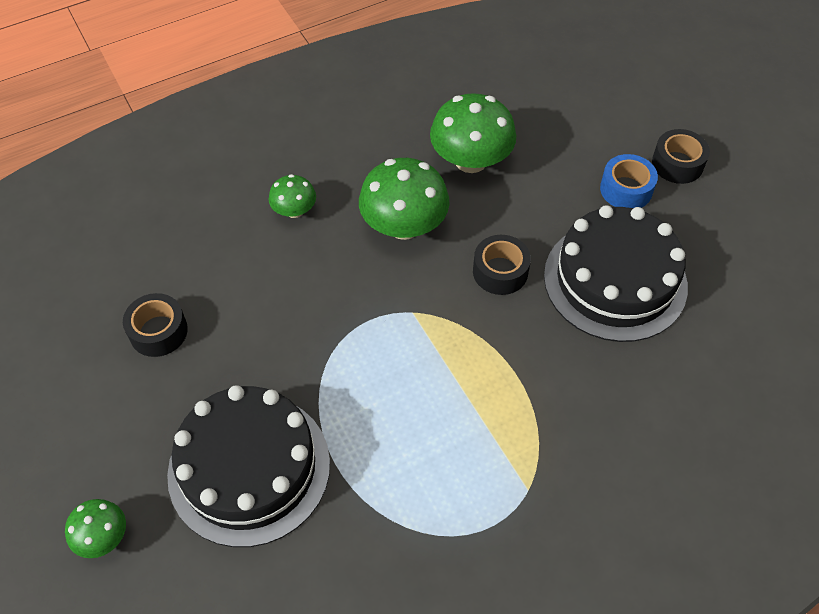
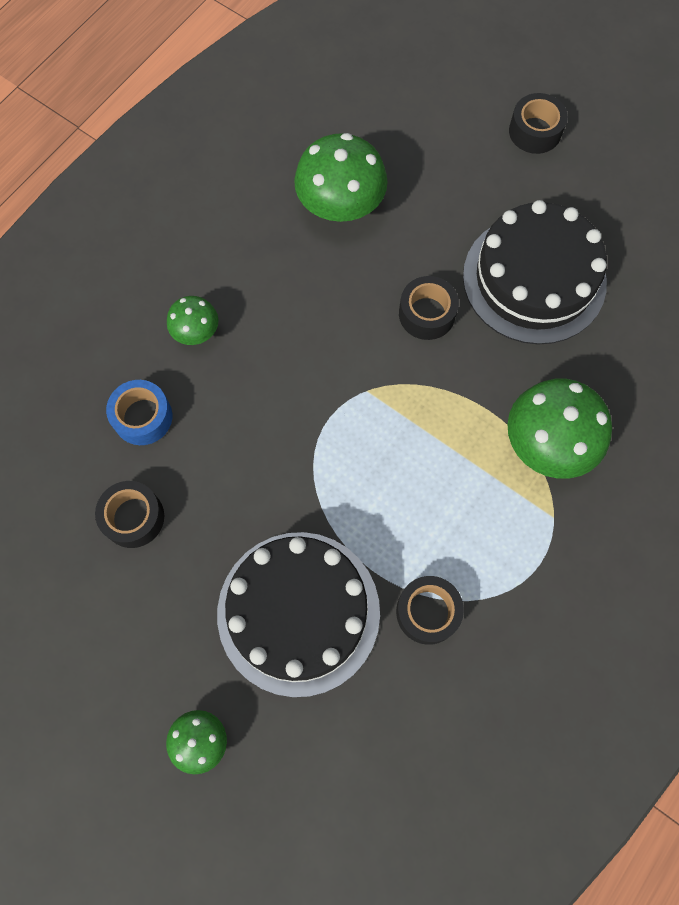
camera: 25 degrees left, 15 degrees up
(364, 520) = (427, 612): none -> black tape
(404, 225) = (312, 303): green mushroom -> green mushroom (548, 443)
(626, 189) = (501, 178): blue tape -> blue tape (143, 417)

